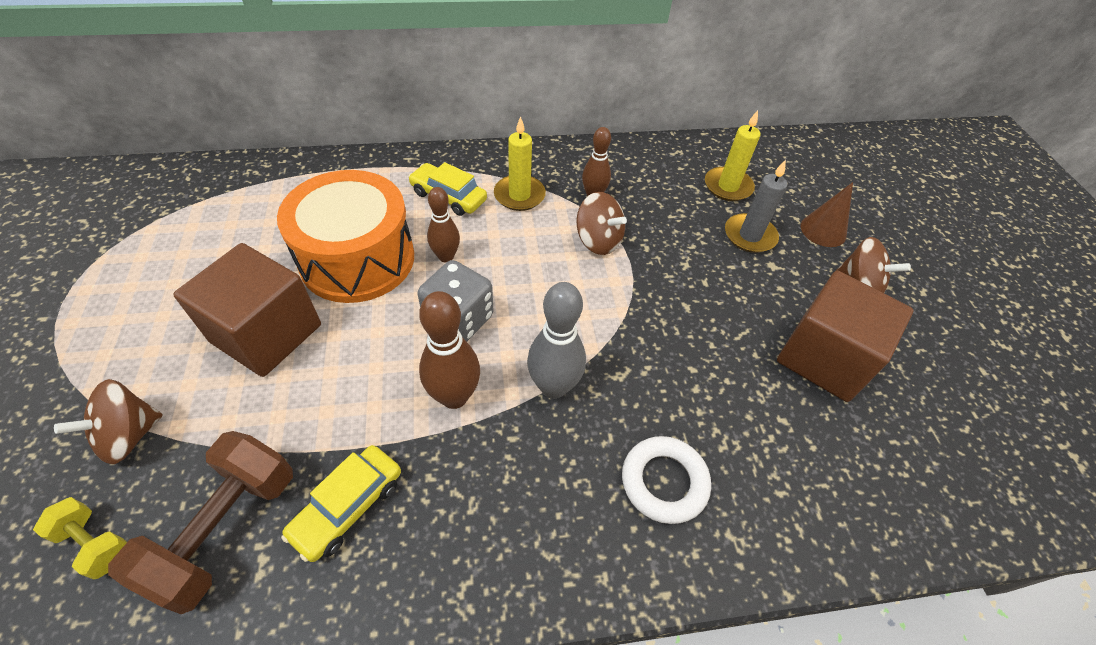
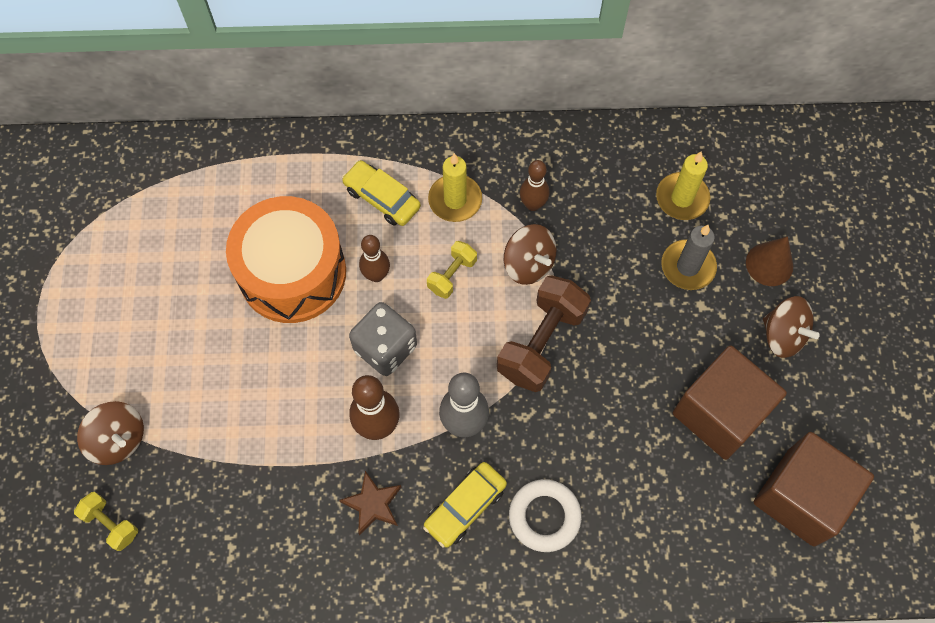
camera: 10 degrees right, 15 degrees up
(129, 435) = (118, 439): brown spinning top -> brown spinning top turned 105 degrees counterclockwise
(226, 529) = (202, 522): brown dumbbell -> brown dumbbell (541, 343)
(266, 333) = (216, 351): brown cube -> brown cube (801, 497)
(348, 506) = (292, 513): yellow car -> yellow car (465, 507)
(452, 486) = (373, 504): none -> brown star
(523, 253) = (452, 275): none -> yellow dumbbell

